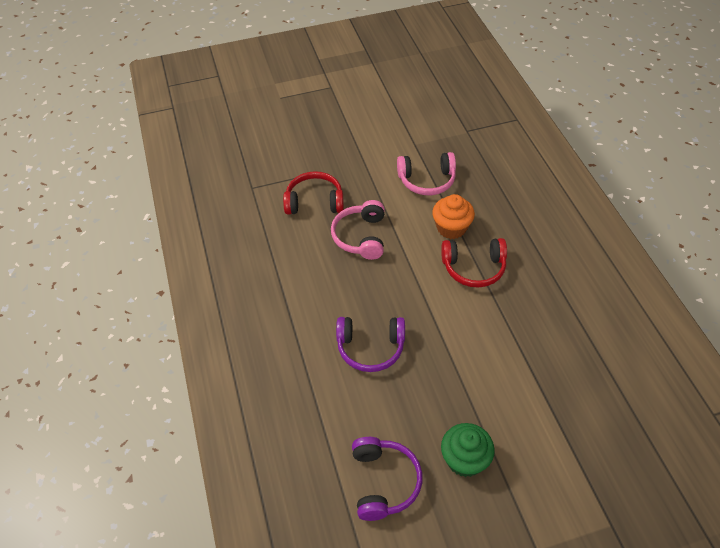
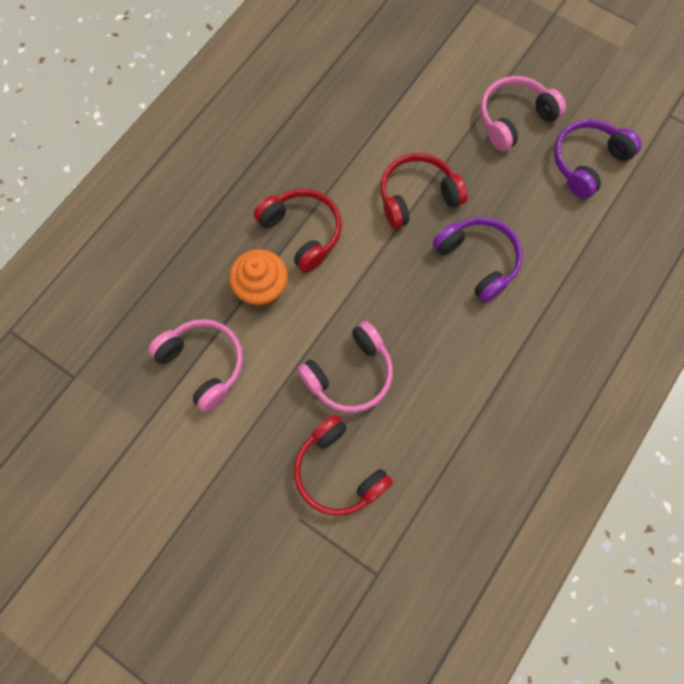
camera: 130 degrees left, 20 degrees up
(448, 346) = (417, 196): none -> red headphones
(464, 459) = (514, 119): green cupcake -> pink headphones

